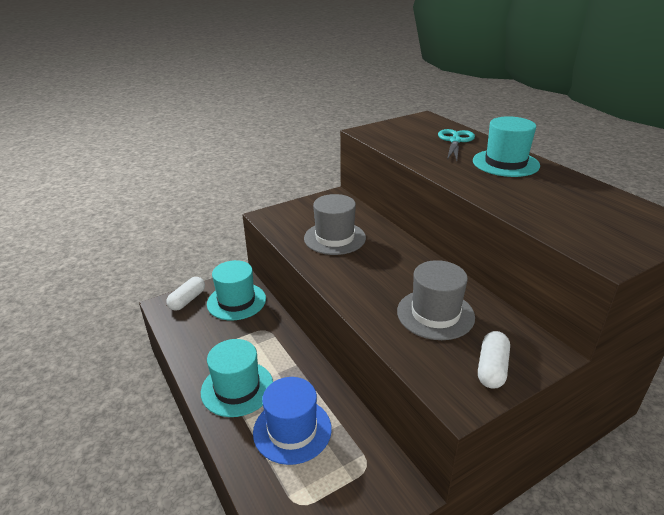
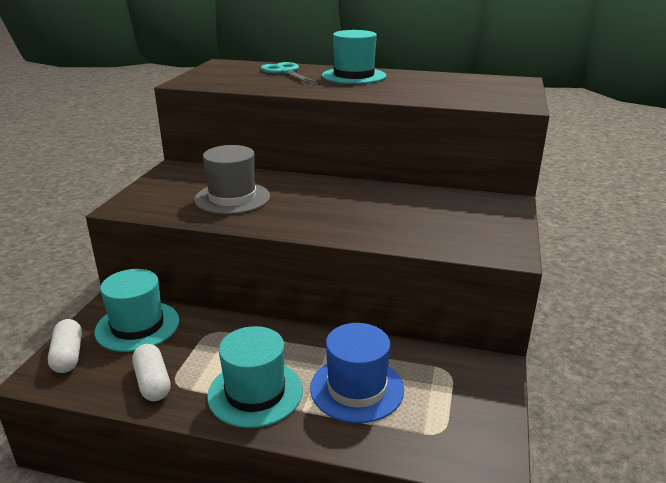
camera: 45 degrees left, 5 degrees down
(435, 314) = (407, 213): grey hat -> none
(492, 368) = (494, 226): white capsule -> white capsule (153, 382)

